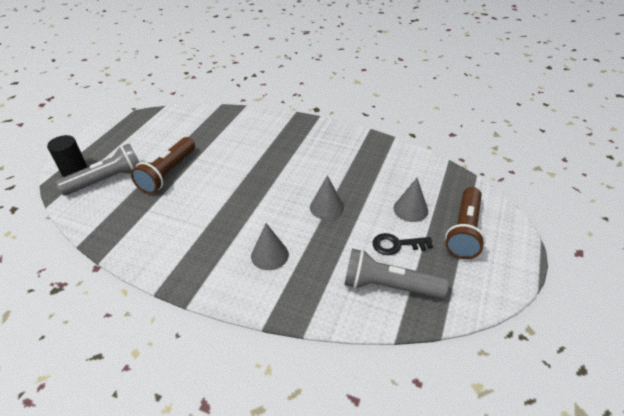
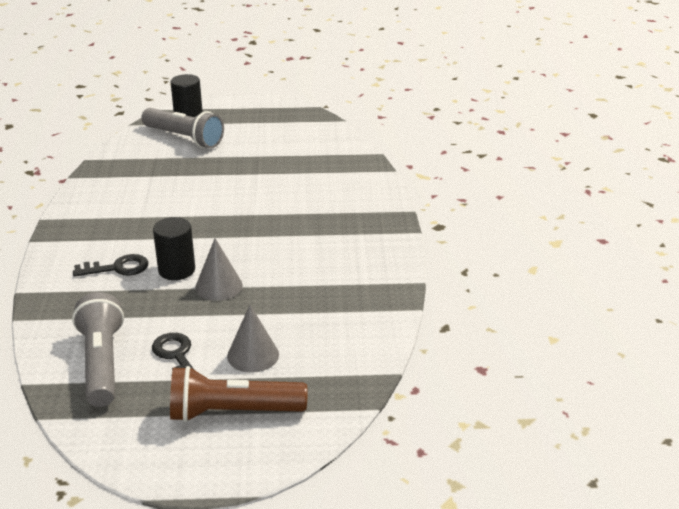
camera: 65 degrees right, 10 degrees down
(168, 173) = (217, 166): brown flashlight -> none
(269, 255) = (117, 268): grey cone -> black key
(293, 223) = (176, 270): none -> black cylinder

